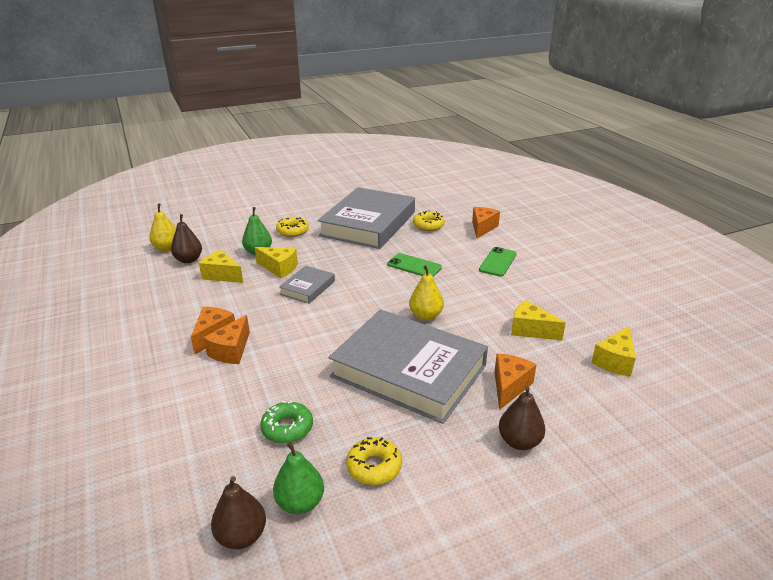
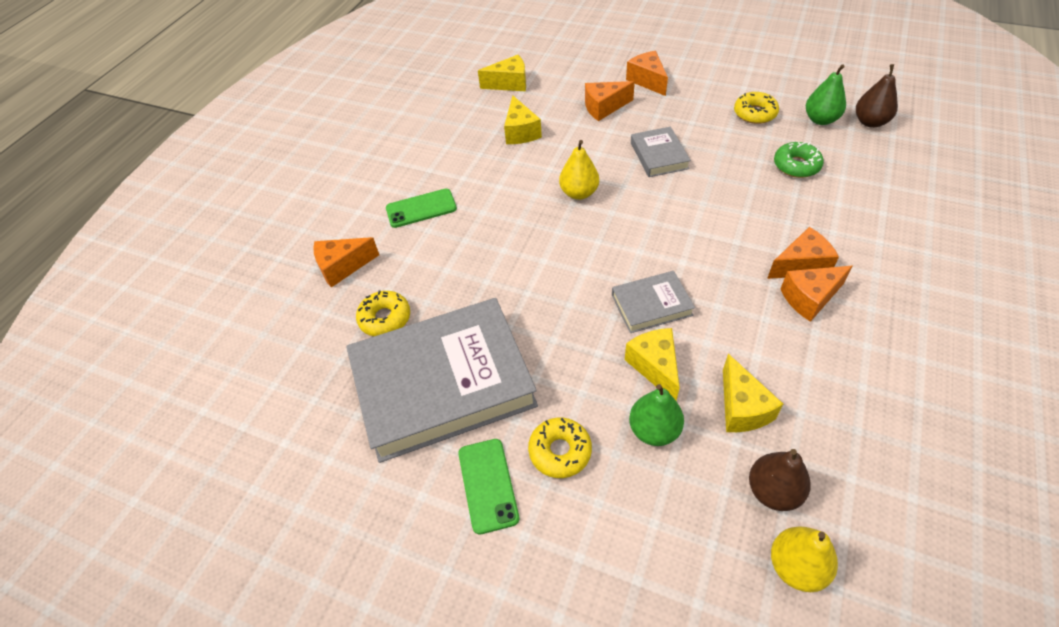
camera: 130 degrees left, 20 degrees up
(408, 371) = (659, 155): grey book -> grey book, size x0.45
(414, 266) = (503, 259): green phone -> green phone (488, 485)
(519, 441) = (647, 80): brown pear -> orange cheese

